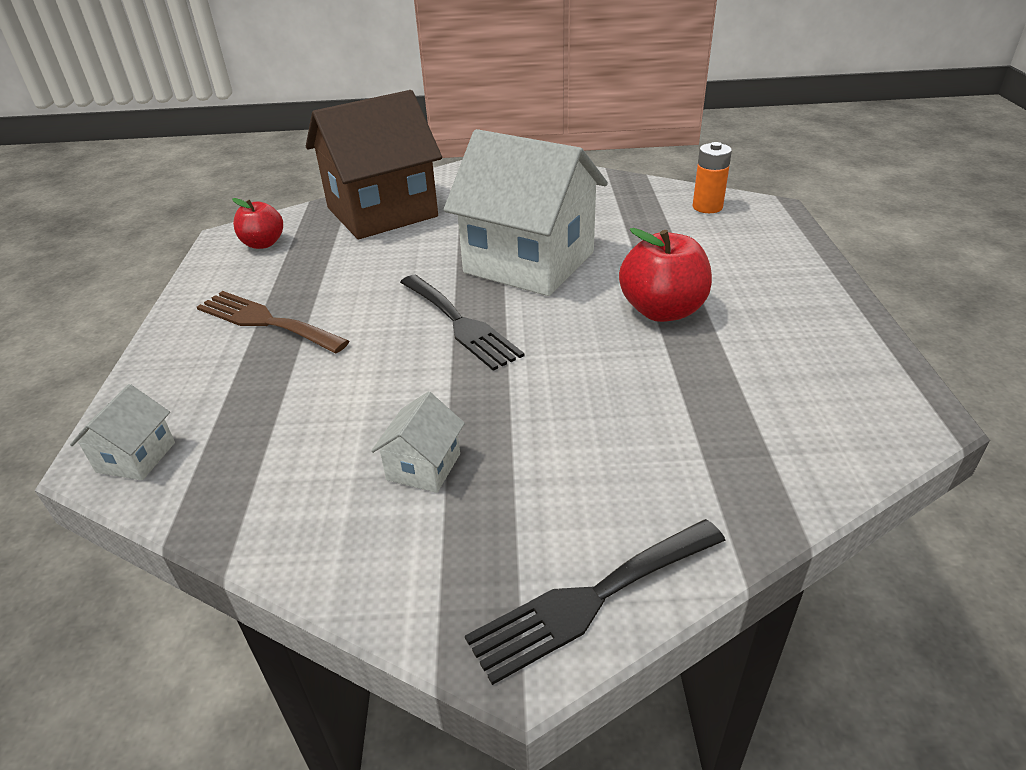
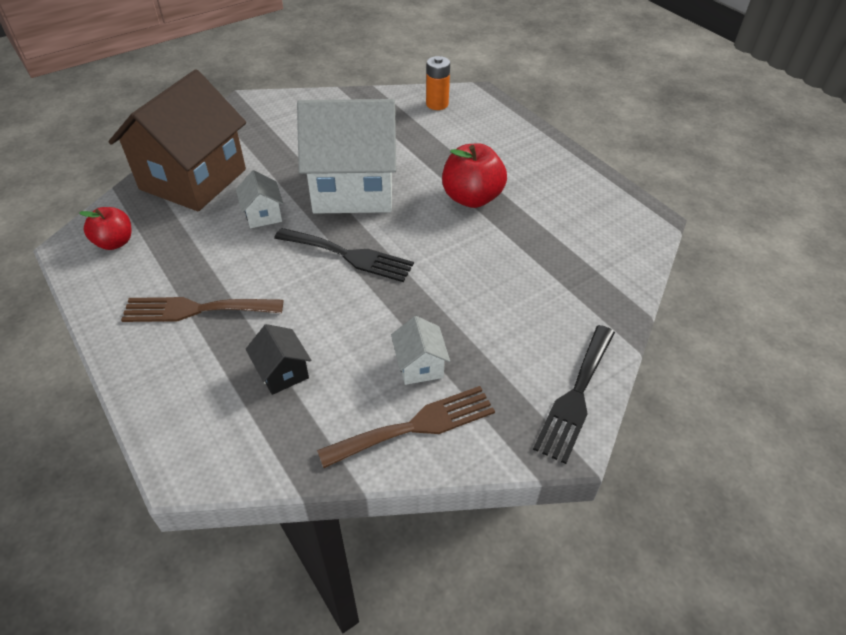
camera: 35 degrees left, 10 degrees up
(136, 457) = (210, 453): white house -> white house (263, 215)
(278, 410) = (282, 372): none -> black house
(352, 532) = (416, 426): none -> brown fork

